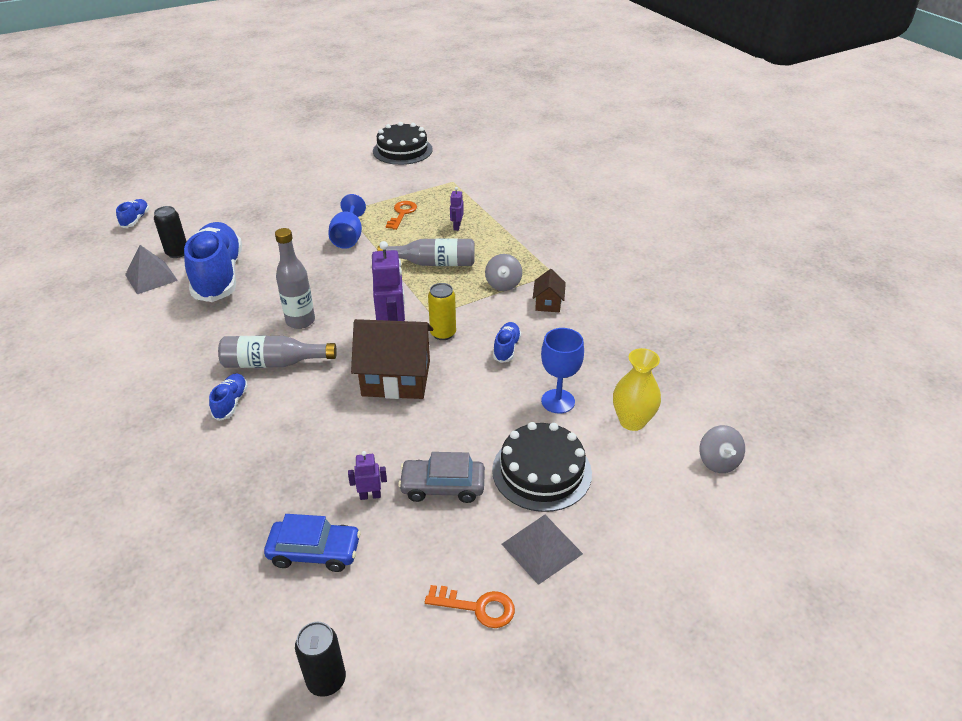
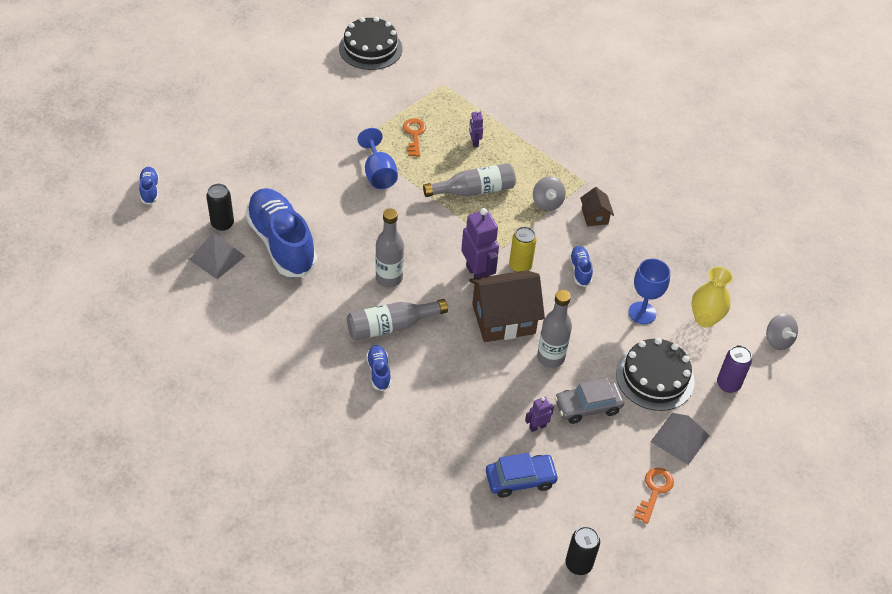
camera: 20 degrees left, 10 degrees up
(427, 426) = (550, 357): none -> grey bottle
(477, 607) = (654, 491): orange key -> orange key turned 60 degrees counterclockwise
(633, 498) = (728, 384): none -> purple can

